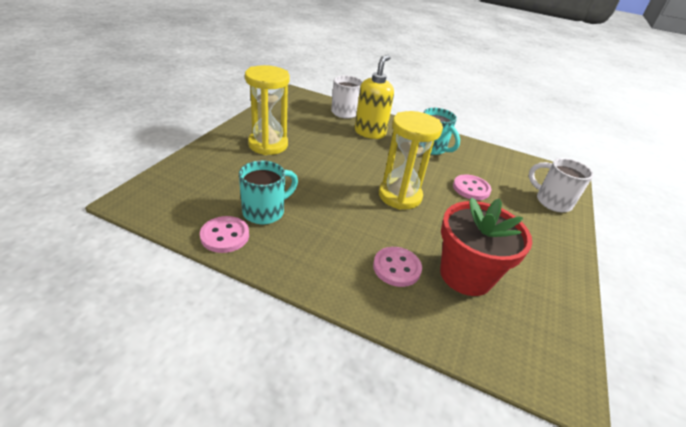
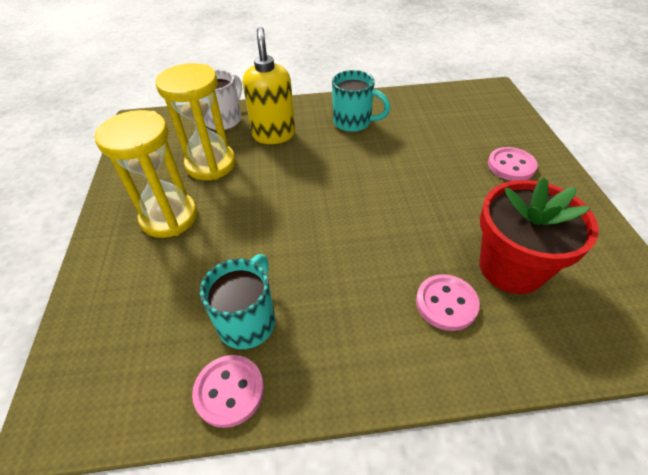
camera: 25 degrees left, 10 degrees up
(399, 196) = (373, 205): yellow hourglass -> yellow hourglass (211, 164)
(471, 189) = (430, 154): pink button -> pink button (511, 166)
(552, 201) = (507, 129): white mug -> none

